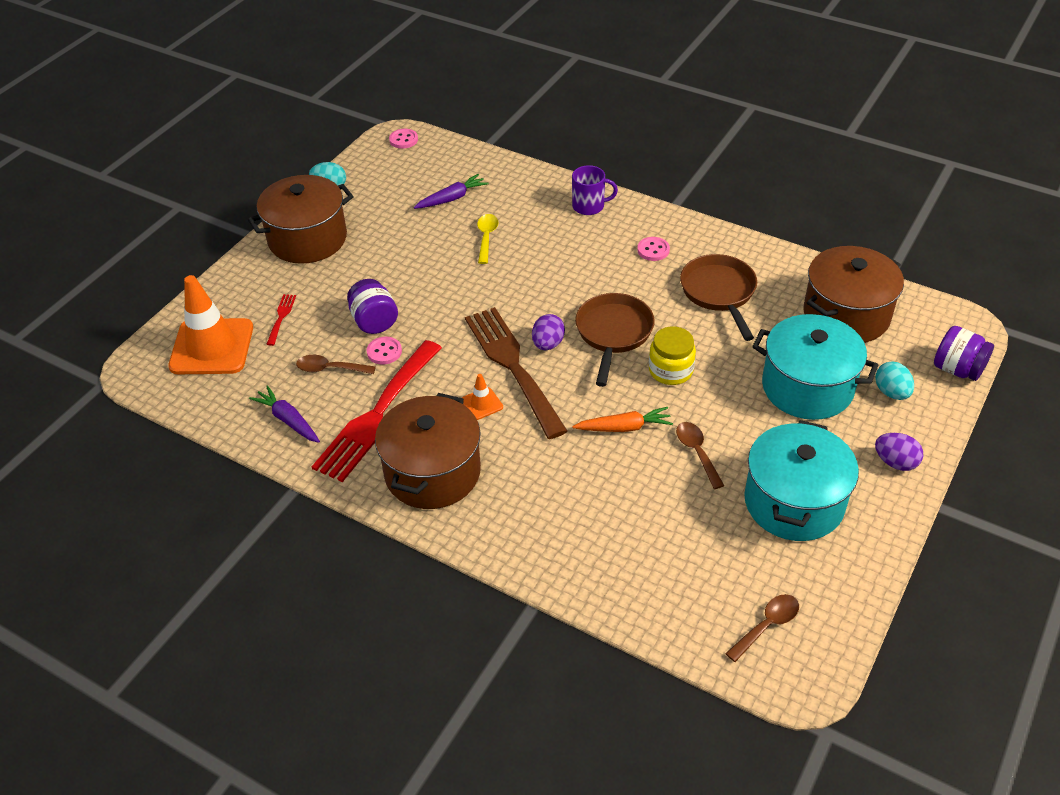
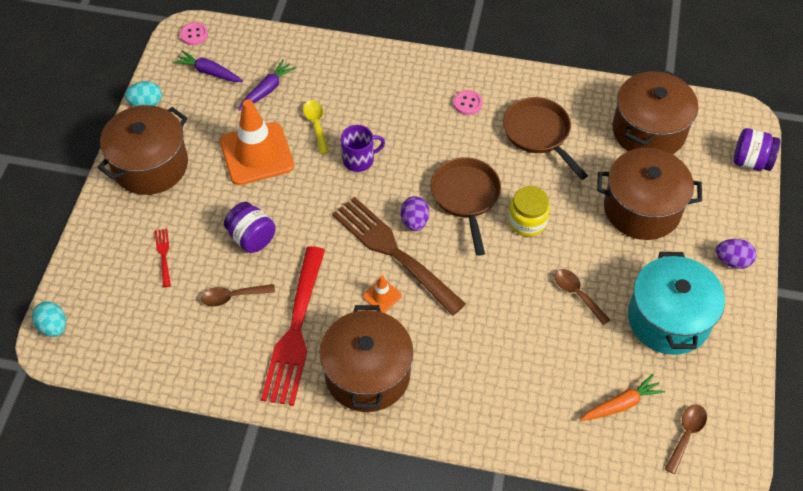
camera: 20 degrees left, 10 degrees up
(212, 347) = (112, 303): orange traffic cone -> orange traffic cone (257, 154)
(288, 420) = (218, 359): purple carrot -> purple carrot (209, 72)
(384, 352) = (274, 266): pink button -> none
(589, 206) = (394, 70): purple mug -> purple mug (359, 160)
(624, 427) = (509, 287): orange carrot -> orange carrot (621, 404)
(807, 387) = (642, 209): turquoise pot -> brown pot
(891, 392) = (708, 196): turquoise egg -> turquoise egg (53, 326)

